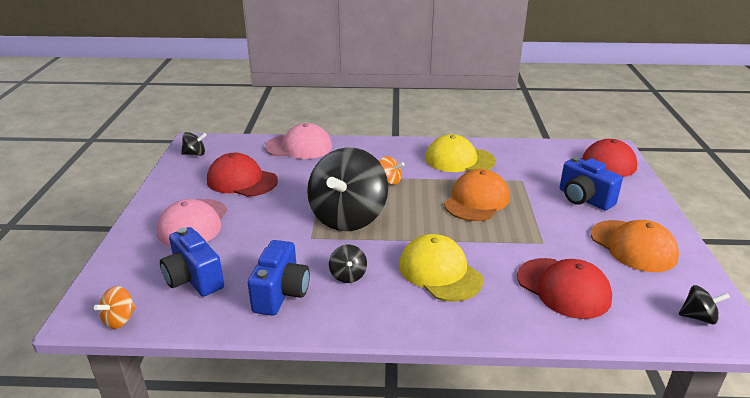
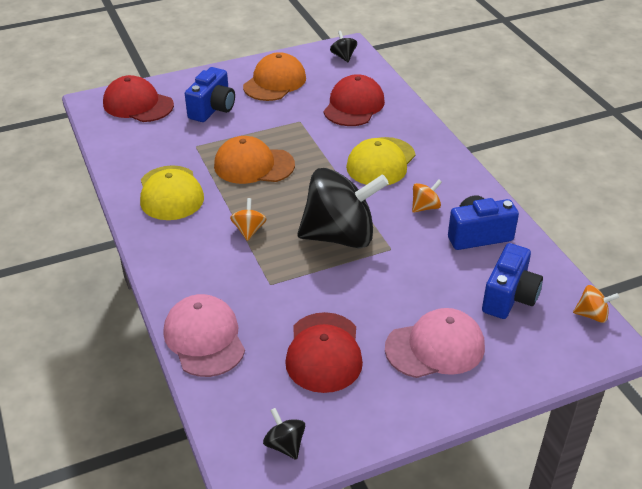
camera: 115 degrees left, 10 degrees up
(348, 275) = (425, 207): black spinning top -> orange spinning top

